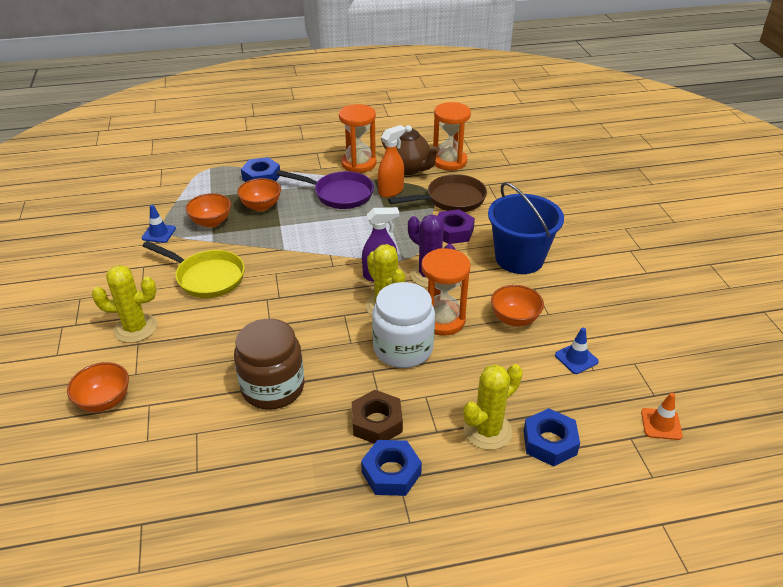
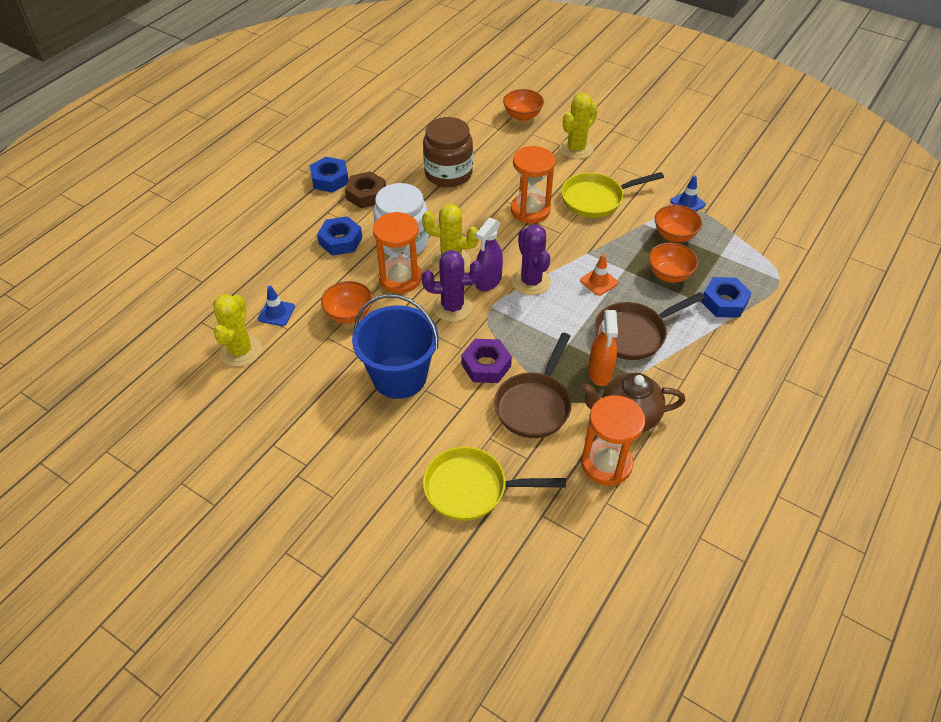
camera: 135 degrees right, 10 degrees up
(339, 194) = (634, 334): purple pan -> brown pan
(351, 256) = (531, 281): none -> purple cactus
(358, 163) = (680, 386): orange hourglass -> orange hourglass (530, 210)
(487, 431) = (296, 230): yellow cactus -> yellow cactus (241, 351)
(535, 189) = (472, 489): none -> yellow pan
(549, 442) = (253, 247): blue nut -> blue nut (340, 241)
(661, 424) = (185, 303): orange traffic cone -> orange traffic cone (599, 282)

